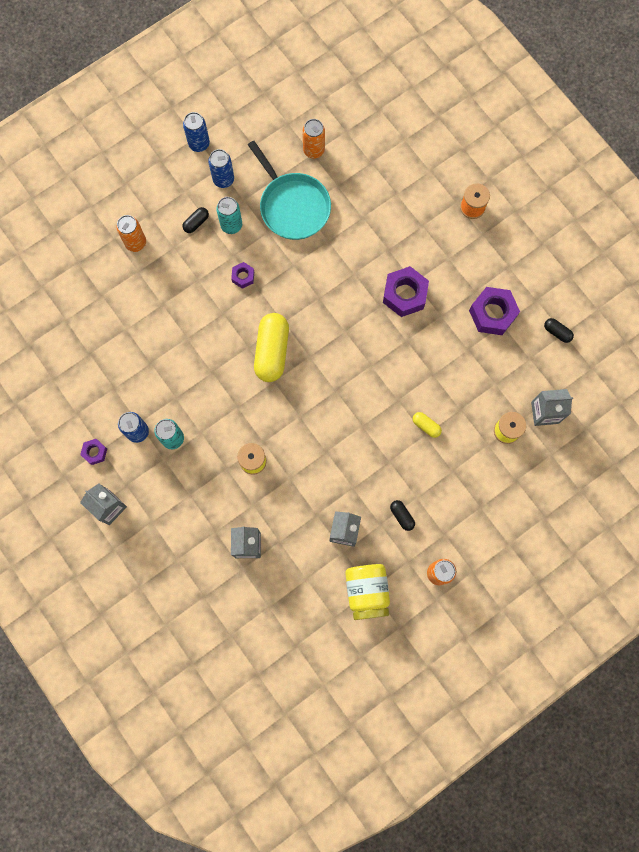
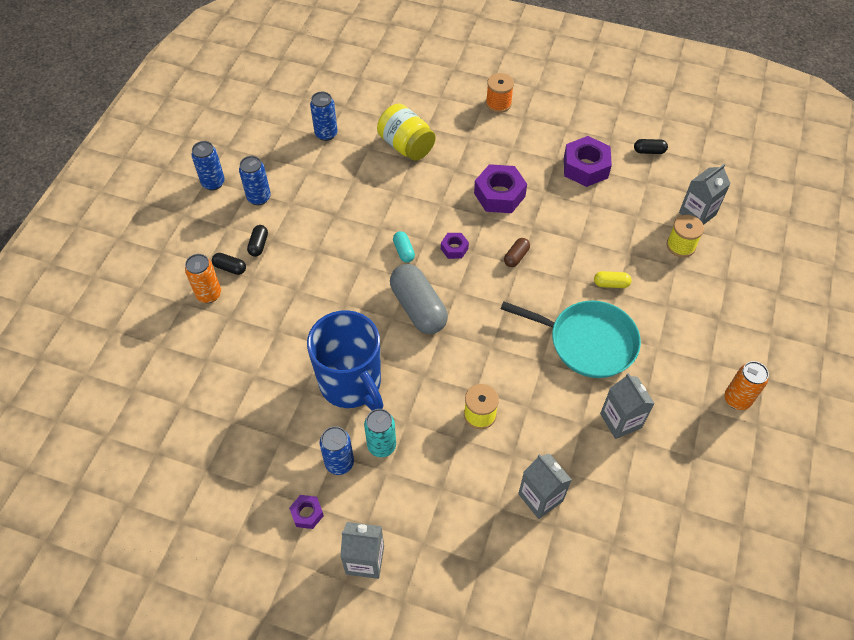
camera: 35 degrees left, 20 degrees down
(184, 379) = (351, 384): none -> blue mug
(231, 225) = (295, 228): turquoise can -> none
(243, 277) = (339, 263): purple nut -> purple nut (454, 248)
(272, 351) = (418, 308): yellow capsule -> grey capsule
(293, 206) = (341, 184): turquoise pan -> turquoise pan (588, 342)
(296, 297) = (404, 251): none -> turquoise capsule
(313, 150) = (326, 134): orange can -> blue can
(367, 592) = (691, 461): yellow jar -> yellow jar (406, 146)
(374, 357) = (516, 257): none -> brown capsule
(402, 516) = (659, 372): black capsule -> black capsule (230, 268)

